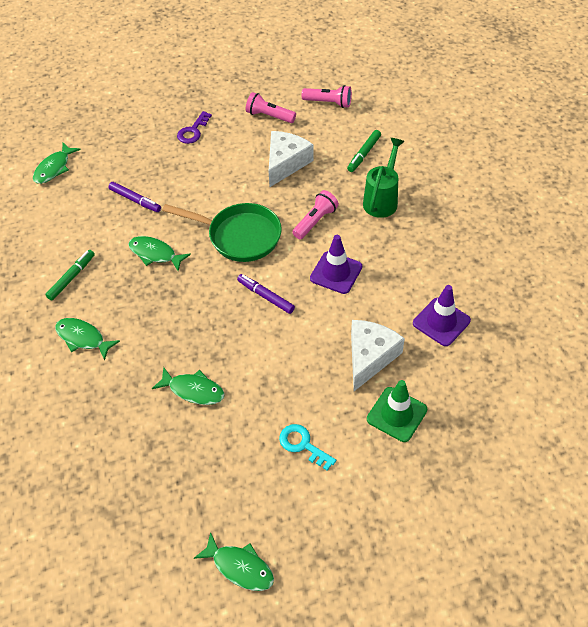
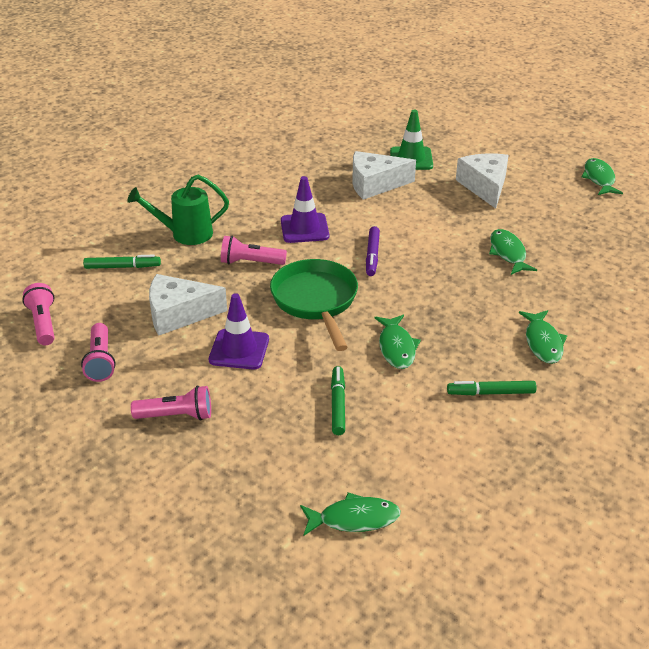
camera: 125 degrees left, 15 degrees down
(135, 200) = (338, 404): purple marker -> green marker
(193, 131) = (176, 416): purple key -> pink flashlight
(303, 445) = (485, 186): turquoise key -> white cheese
(441, 322) = (305, 165): purple traffic cone -> purple traffic cone (239, 349)

